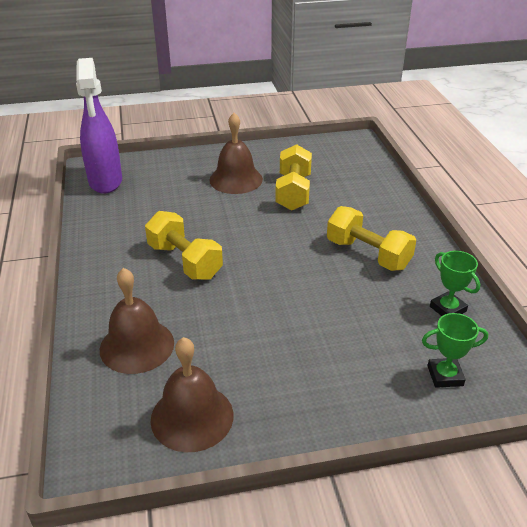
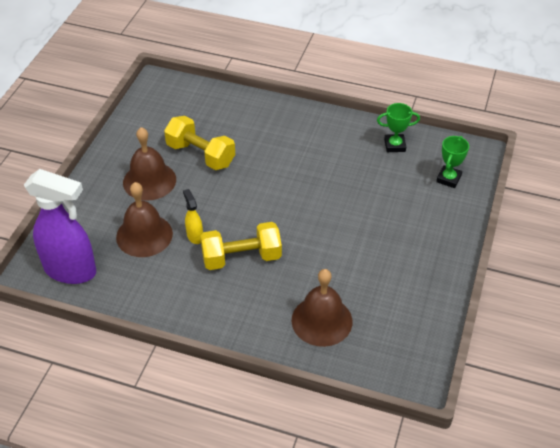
camera: 60 degrees left, 10 degrees up
(191, 225) = (194, 236): none -> yellow spray bottle
(192, 417) = (409, 313): brown bell -> brown bell (144, 235)
(368, 254) = (312, 153): yellow dumbbell -> none

